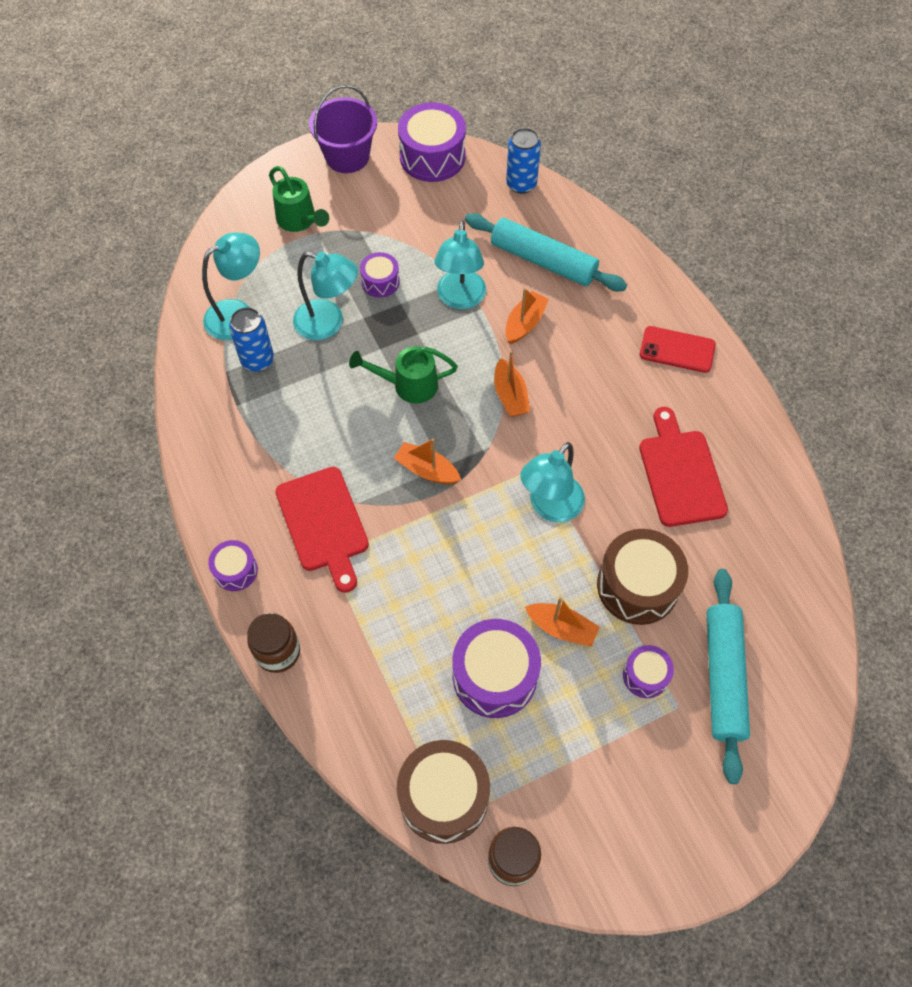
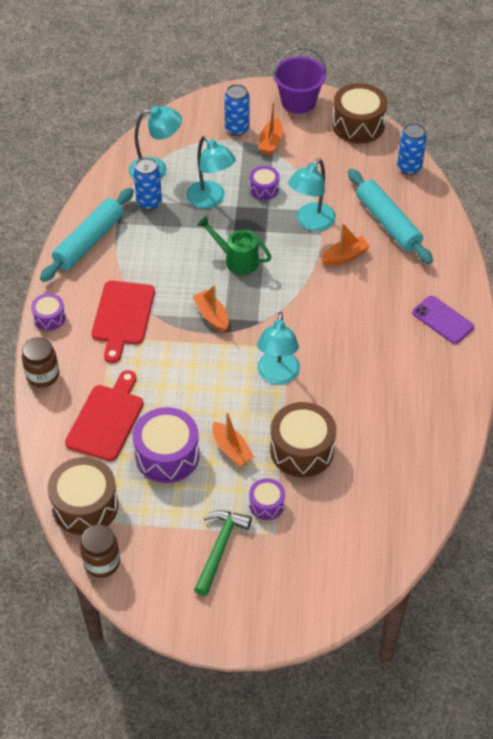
camera: 30 degrees right, 10 degrees down
(299, 220) = (237, 129): green watering can -> blue can
(432, 156) = (358, 125): purple drum -> brown drum
(510, 395) = (301, 296): orange boat -> orange boat (270, 142)
(550, 507) = (277, 375): turquoise lamp -> turquoise lamp turned 60 degrees counterclockwise
(632, 762) = (219, 548): none -> green hammer
(677, 349) = (442, 320): red phone -> purple phone
(680, 473) = (385, 397): red cutting board -> red cutting board (107, 419)
(723, 677) = (319, 531): turquoise rolling pin -> turquoise rolling pin (89, 241)

